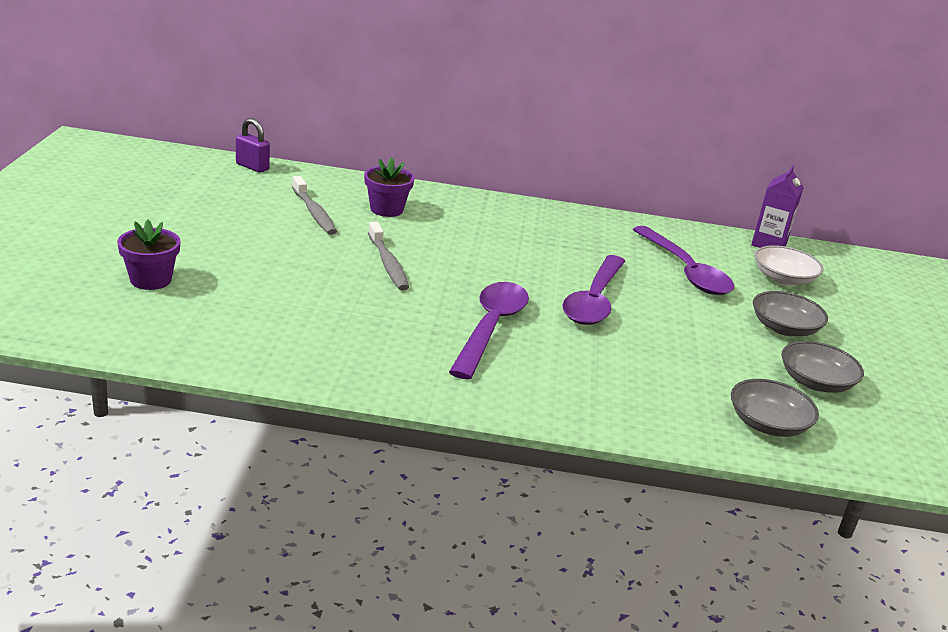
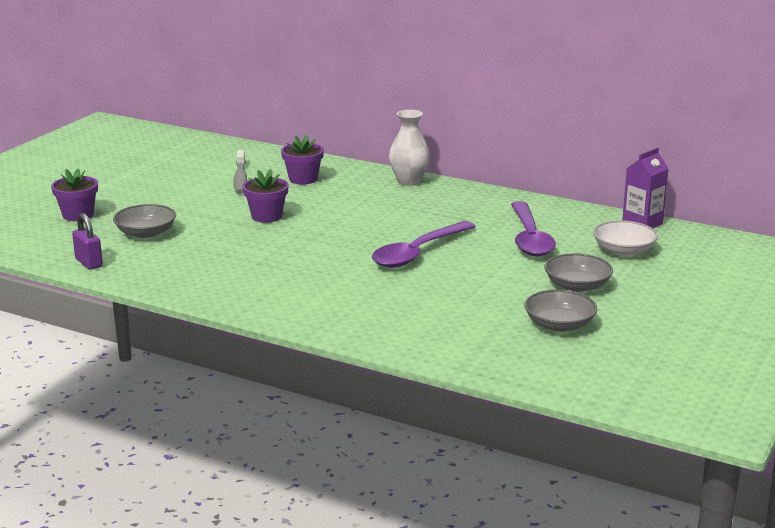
camera: 25 degrees right, 5 degrees down
(252, 167) = (220, 144): purple padlock -> purple padlock (89, 263)
(388, 264) = (266, 216): grey toothbrush -> purple flower pot
(491, 328) = (308, 264): purple spoon -> none
(502, 206) = (409, 181): none -> white vase
(768, 424) = (478, 346): grey bowl -> grey bowl (146, 233)

